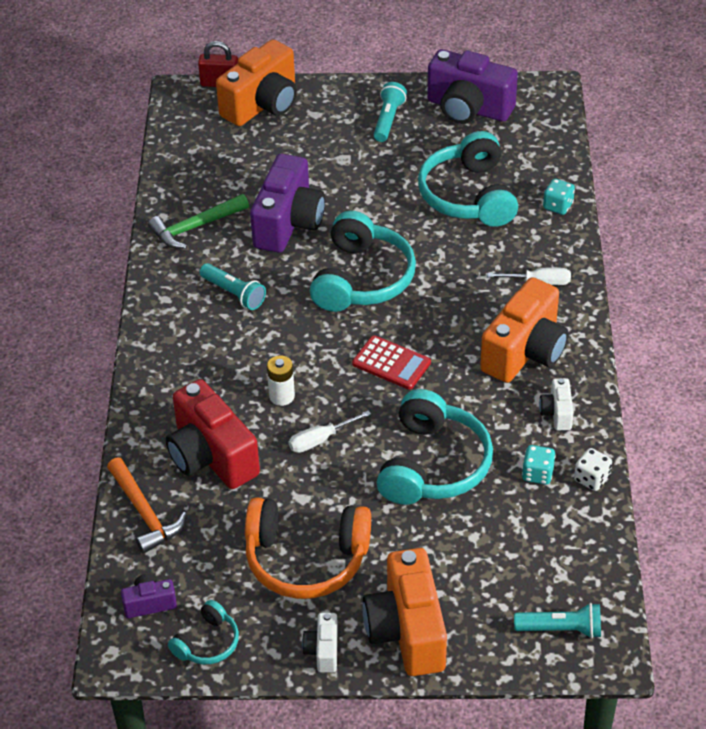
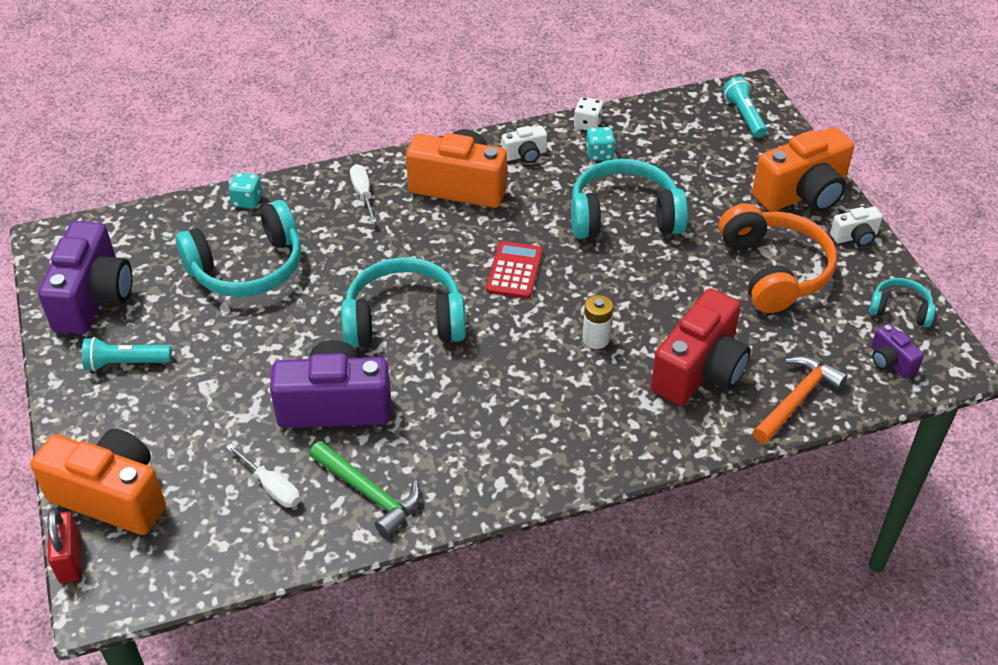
camera: 110 degrees left, 0 degrees up
(234, 294) = (467, 421): turquoise flashlight -> none
(320, 440) = (636, 296): white screwdriver -> white screwdriver (272, 487)

